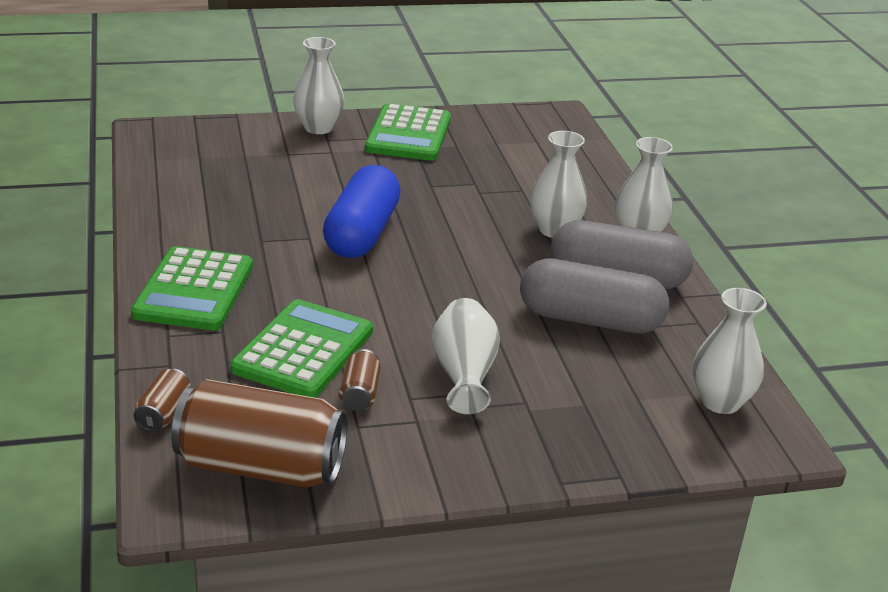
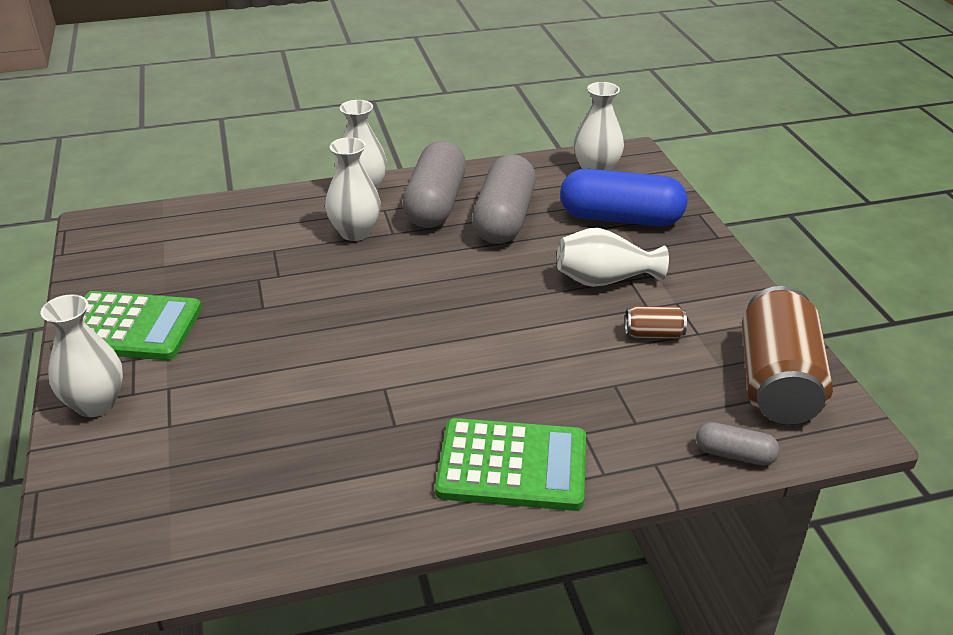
camera: 90 degrees left, 5 degrees up
(163, 413) = (734, 454): brown can -> grey capsule
(303, 350) = (600, 373): green calculator -> none
(362, 233) = (372, 349): blue capsule -> blue capsule (620, 218)

